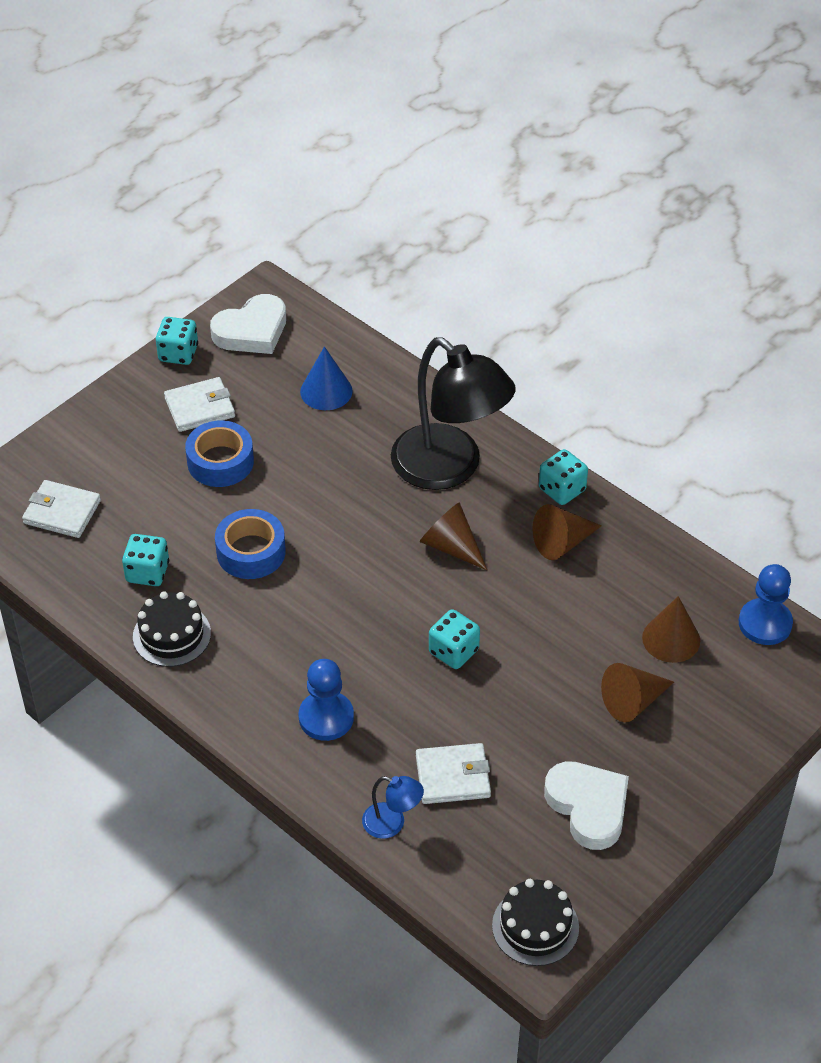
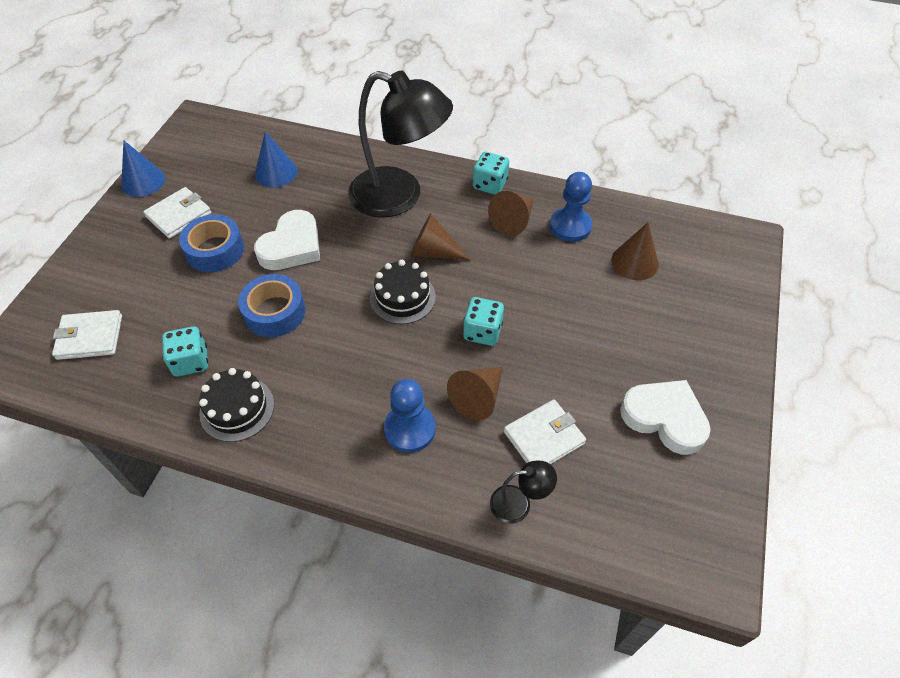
camera: 25 degrees left, 5 degrees up
(178, 353) = (143, 181): turquoise dice -> blue cone
(252, 331) = (196, 149): white heart -> white heart (292, 246)
(392, 823) = (519, 503): blue lamp -> black lamp
(535, 926) = (694, 547): black cake -> black cake (402, 297)
(633, 701) = (640, 319): brown cone -> brown cone (478, 397)
(765, 623) = (689, 227): blue pawn -> blue pawn (570, 226)

